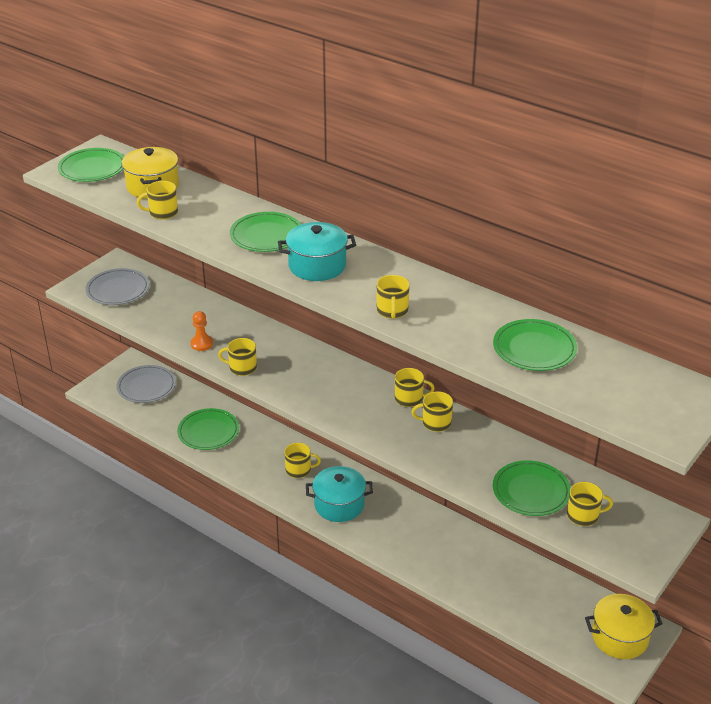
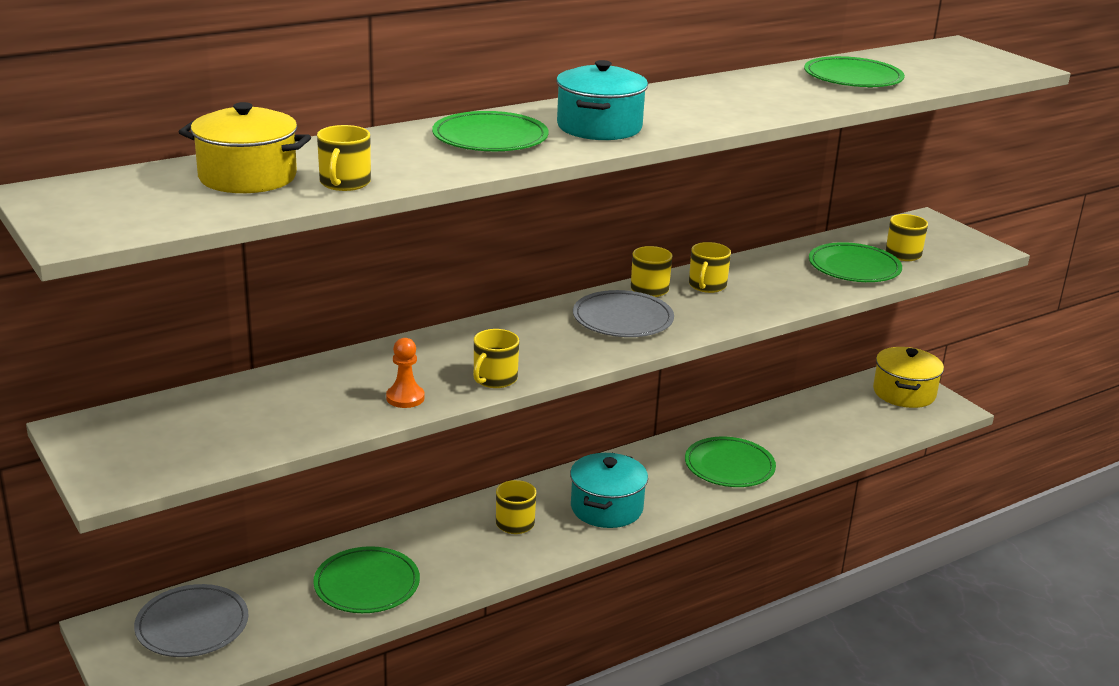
camera: 70 degrees left, 10 degrees down
(92, 168) = (113, 207): green plate -> green plate (729, 466)
(118, 290) = (169, 443): grey plate -> grey plate (623, 319)
(392, 311) = (737, 113): yellow mug -> none

